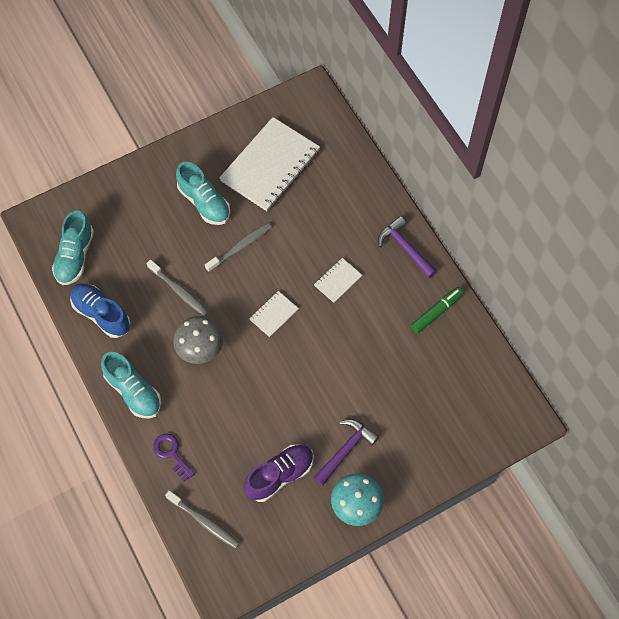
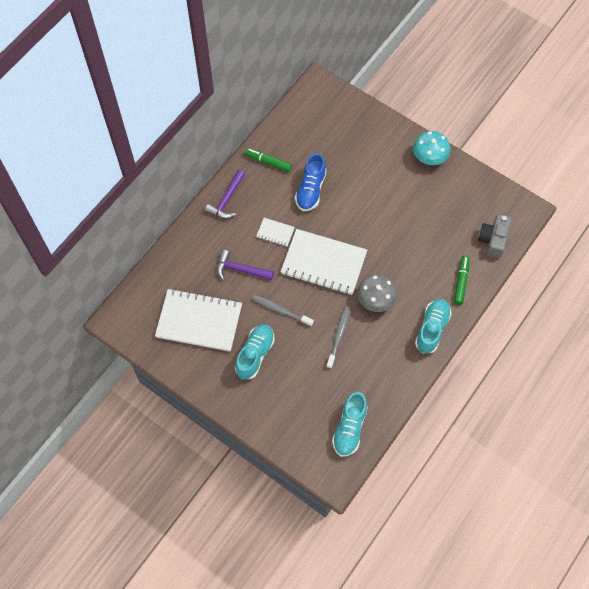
camera: 115 degrees left, 0 degrees up
(75, 256) = (349, 428): turquoise shoe -> turquoise shoe turned 120 degrees clockwise
(101, 314) = (386, 382): blue shoe -> blue shoe (310, 190)
(171, 454) = (461, 282): purple key -> green marker
(204, 521) = (493, 240): grey toothbrush -> grey camera
(274, 314) = (323, 263): white notebook -> white notebook, size x2.23
(280, 475) = (436, 209): purple shoe -> none
(346, 450) = (397, 178): purple hammer -> purple hammer (240, 269)

